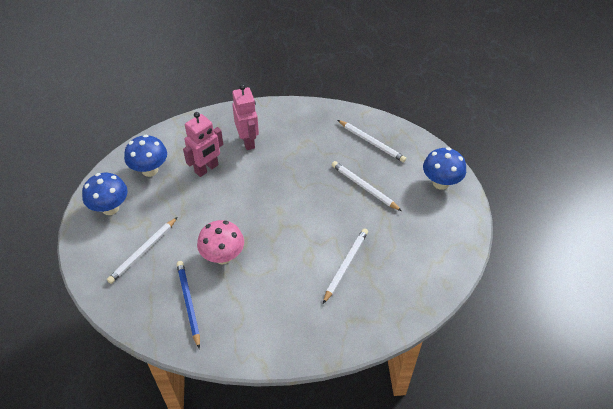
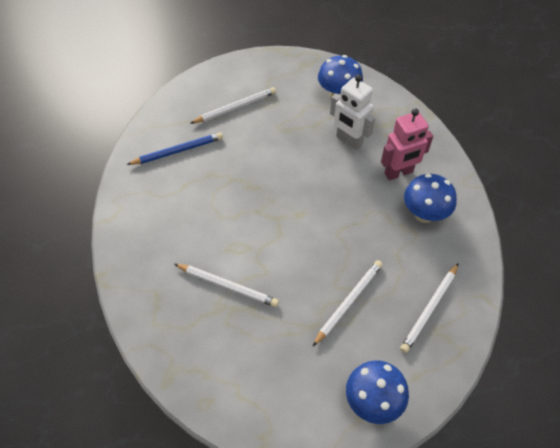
camera: 85 degrees right, 5 degrees up
(110, 208) = (285, 74): blue mushroom -> blue mushroom (424, 214)
(143, 251) = (235, 107): white pencil -> white pencil turned 120 degrees clockwise
(207, 169) = (349, 141): pink robot -> white robot
(223, 256) = (233, 170): pink mushroom -> none

